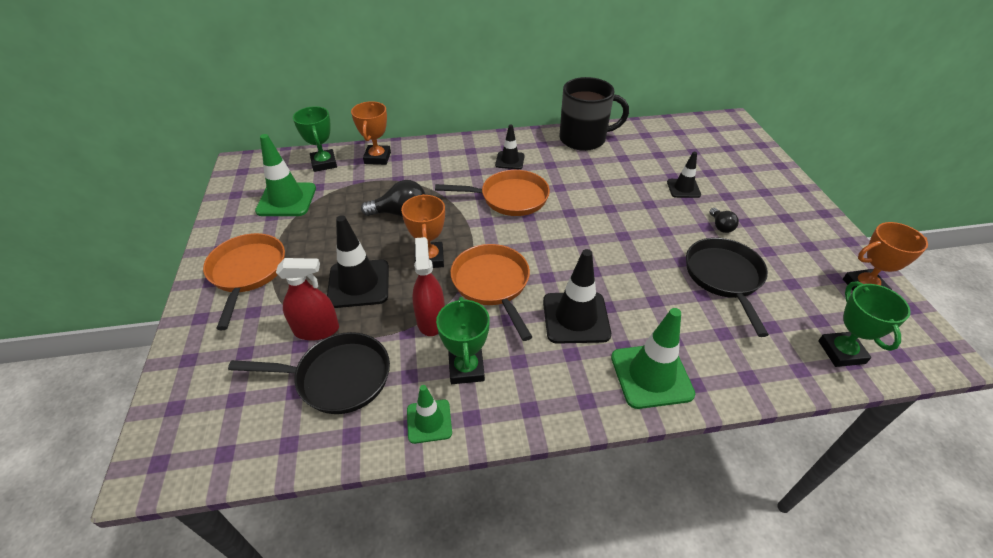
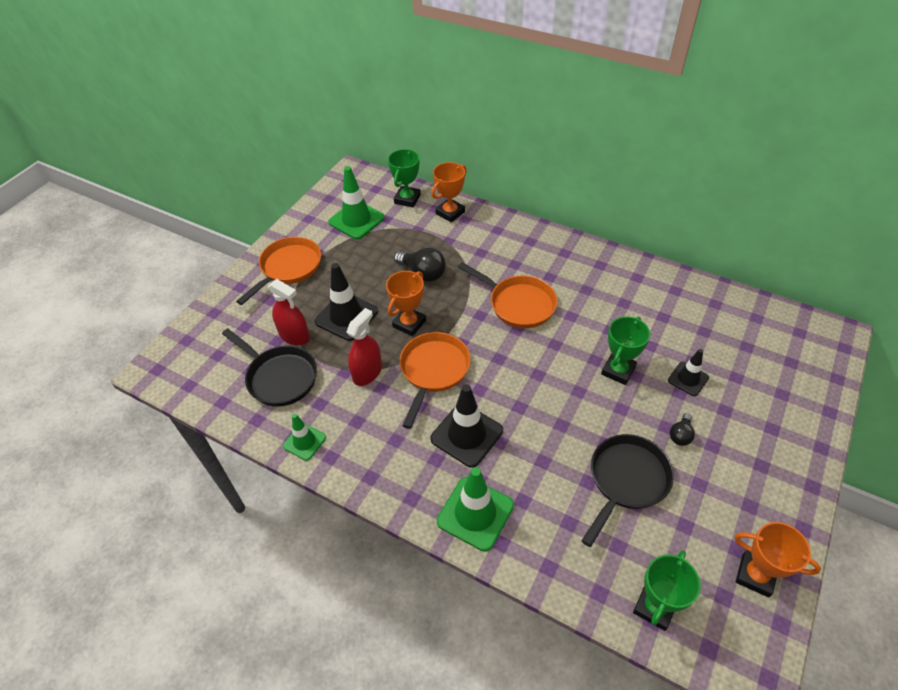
camera: 40 degrees right, 5 degrees up
(466, 369) = (357, 422): green trophy -> green trophy (618, 370)
(510, 160) = (554, 267): black traffic cone -> none
(584, 139) = (646, 278): black mug -> none

